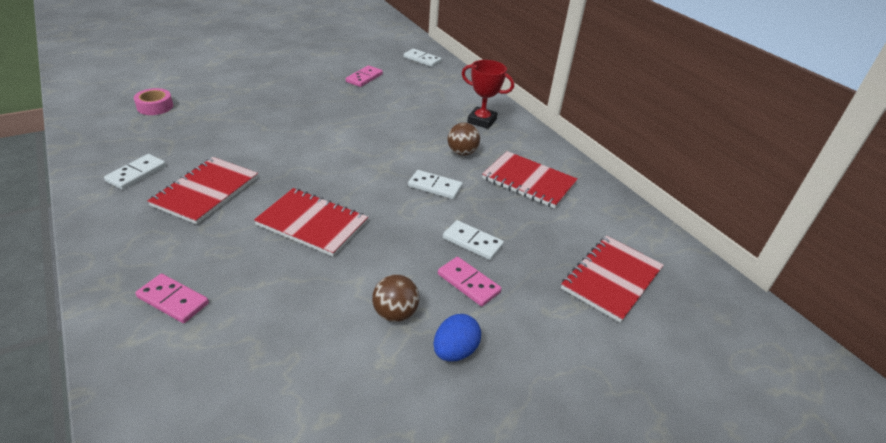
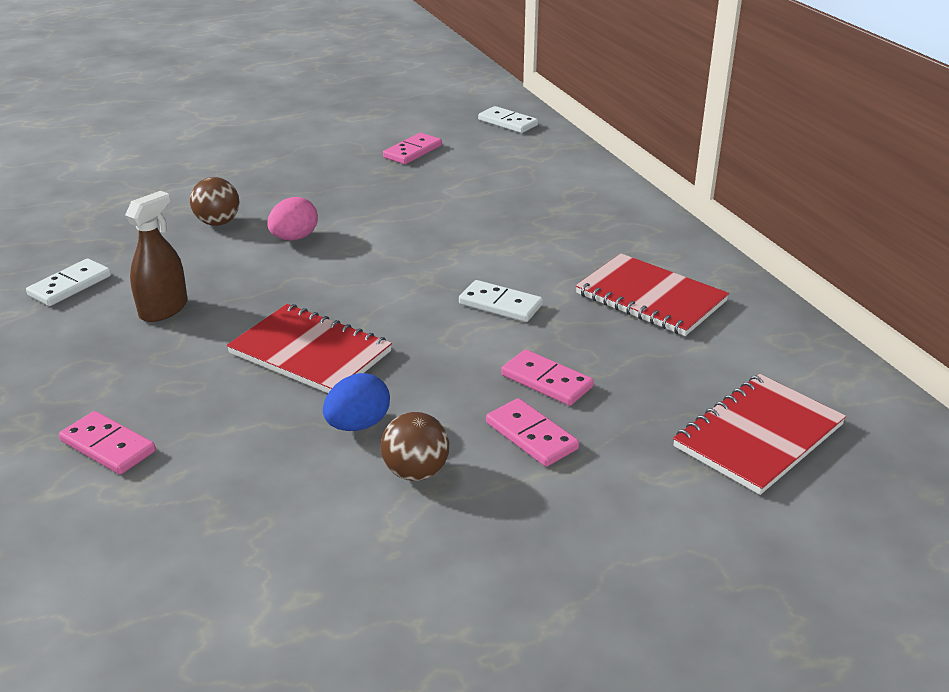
camera: 10 degrees right, 5 degrees down
(155, 107) = (101, 196): pink tape -> none
(206, 191) = (163, 309): red notebook -> brown spray bottle
(292, 138) = (294, 238): none -> pink egg
(455, 351) = (496, 523): blue egg -> blue egg (358, 425)
(462, 153) = (550, 257): brown ball -> brown ball (218, 222)
(472, 242) = (546, 381): white domino -> pink domino
(482, 121) = (589, 211): red trophy -> none

